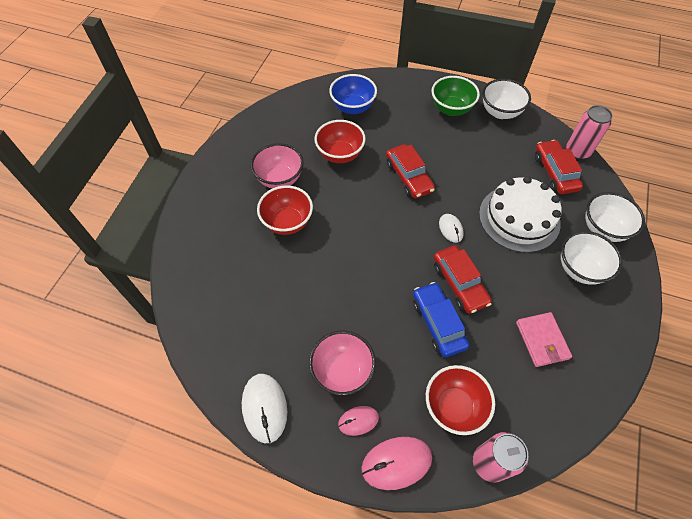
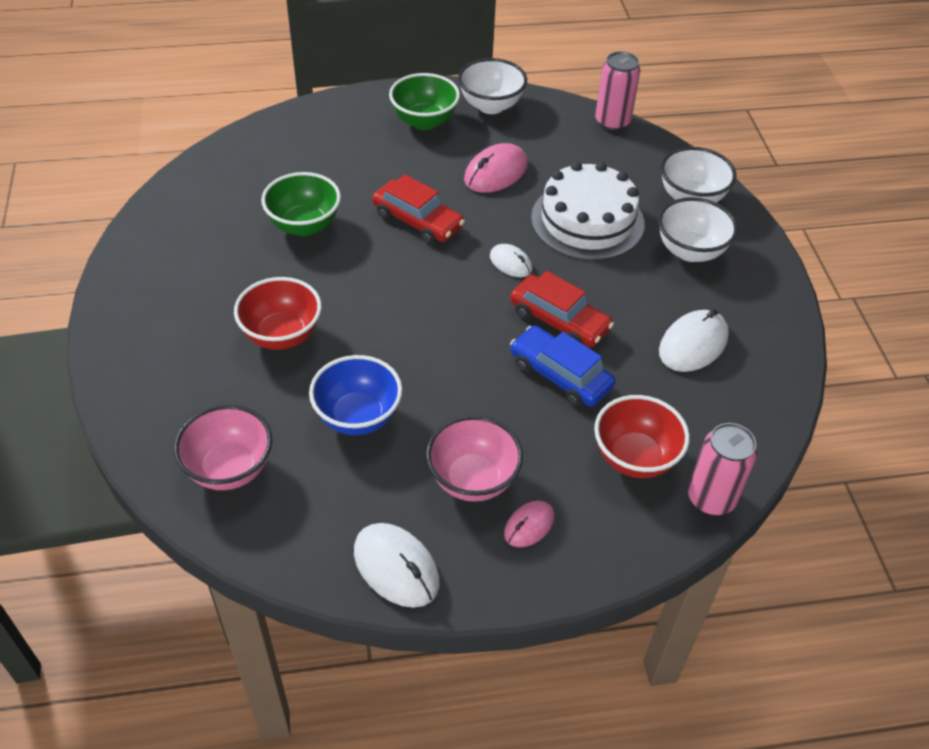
camera: 30 degrees left, 10 degrees down
(280, 179) = (234, 285): pink bowl -> pink bowl (230, 469)
(340, 154) = (304, 225): red bowl -> green bowl
(352, 107) = (285, 161): blue bowl -> blue bowl (358, 417)
(396, 463) = (604, 549): pink mouse -> pink mouse (496, 173)
(542, 340) = (693, 344): pink wallet -> white mouse
(555, 172) = (599, 154): red car -> none

